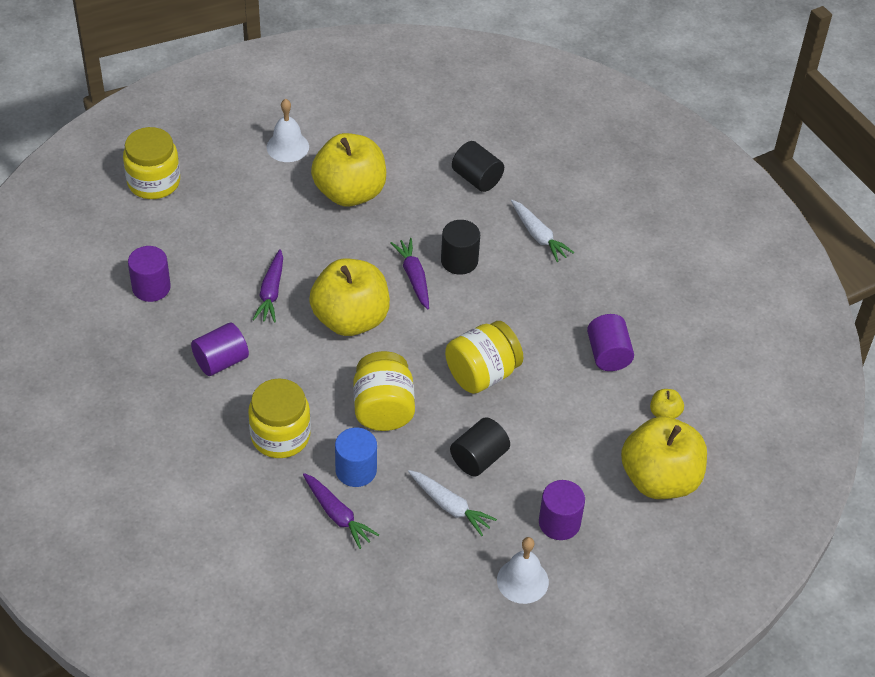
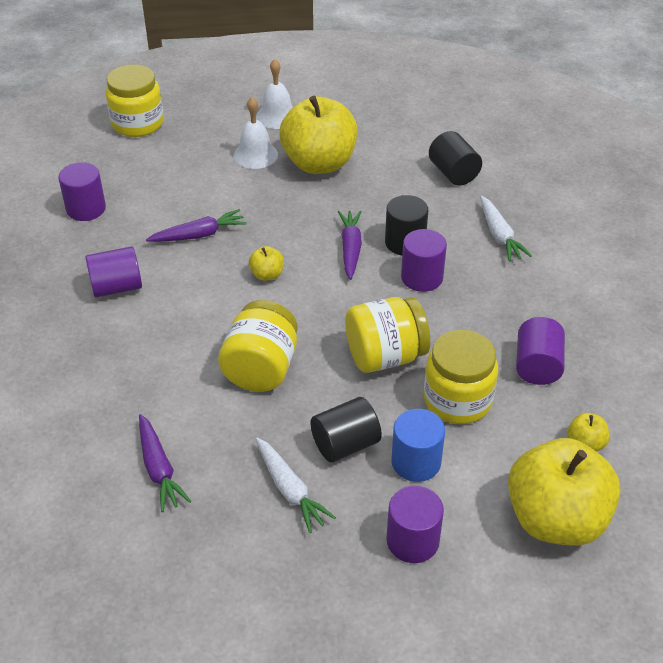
camera: 20 degrees right, 5 degrees down
(271, 292) = (199, 235): purple carrot -> purple carrot turned 135 degrees counterclockwise
(280, 436) = (139, 372): yellow jar -> yellow jar (457, 400)
(350, 319) = (267, 275): yellow apple -> yellow apple, size x0.41
(356, 470) = (202, 425): blue cylinder -> blue cylinder (416, 462)
(486, 293) = (422, 277): none -> purple cylinder
(522, 580) = (341, 600): white bell -> white bell (255, 155)

